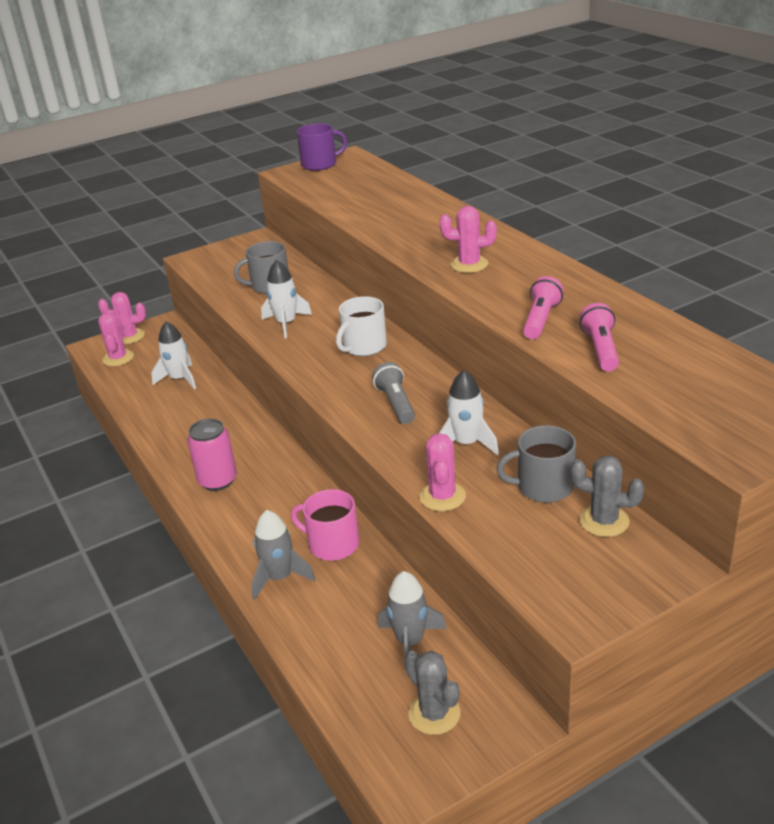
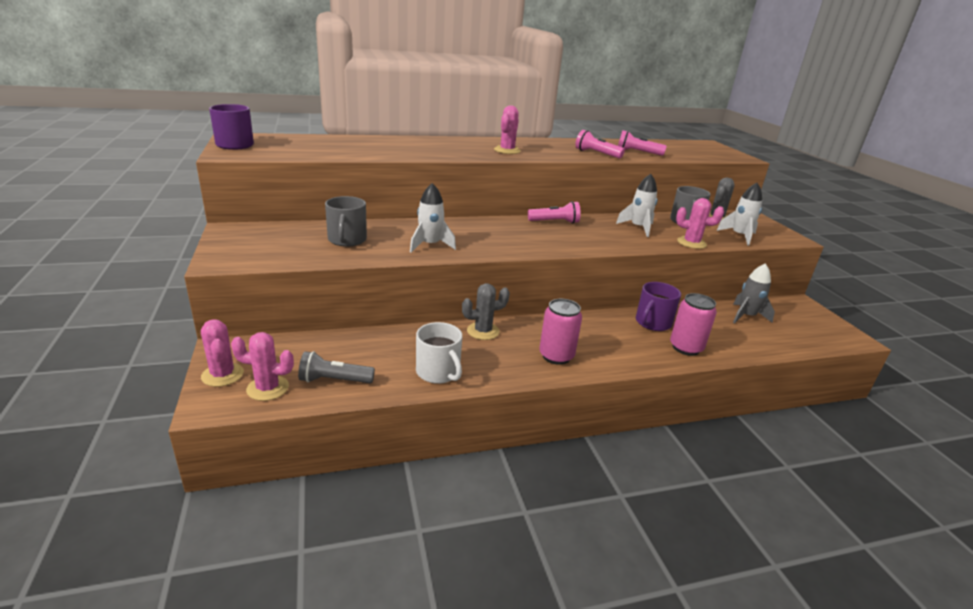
camera: 80 degrees left, 5 degrees down
(129, 336) = (222, 375): pink cactus -> pink cactus turned 45 degrees counterclockwise
(179, 379) = (364, 353): white rocket -> white rocket (739, 236)
(280, 577) = (686, 348): grey rocket -> pink can
(332, 544) = (652, 323): pink mug -> purple mug
(364, 346) = (496, 229): white mug -> white mug (438, 372)
(396, 403) = (582, 235): grey flashlight -> grey flashlight (334, 380)
(426, 377) = (555, 222): none -> pink flashlight
(434, 713) = (801, 321): grey cactus -> grey cactus (483, 331)

